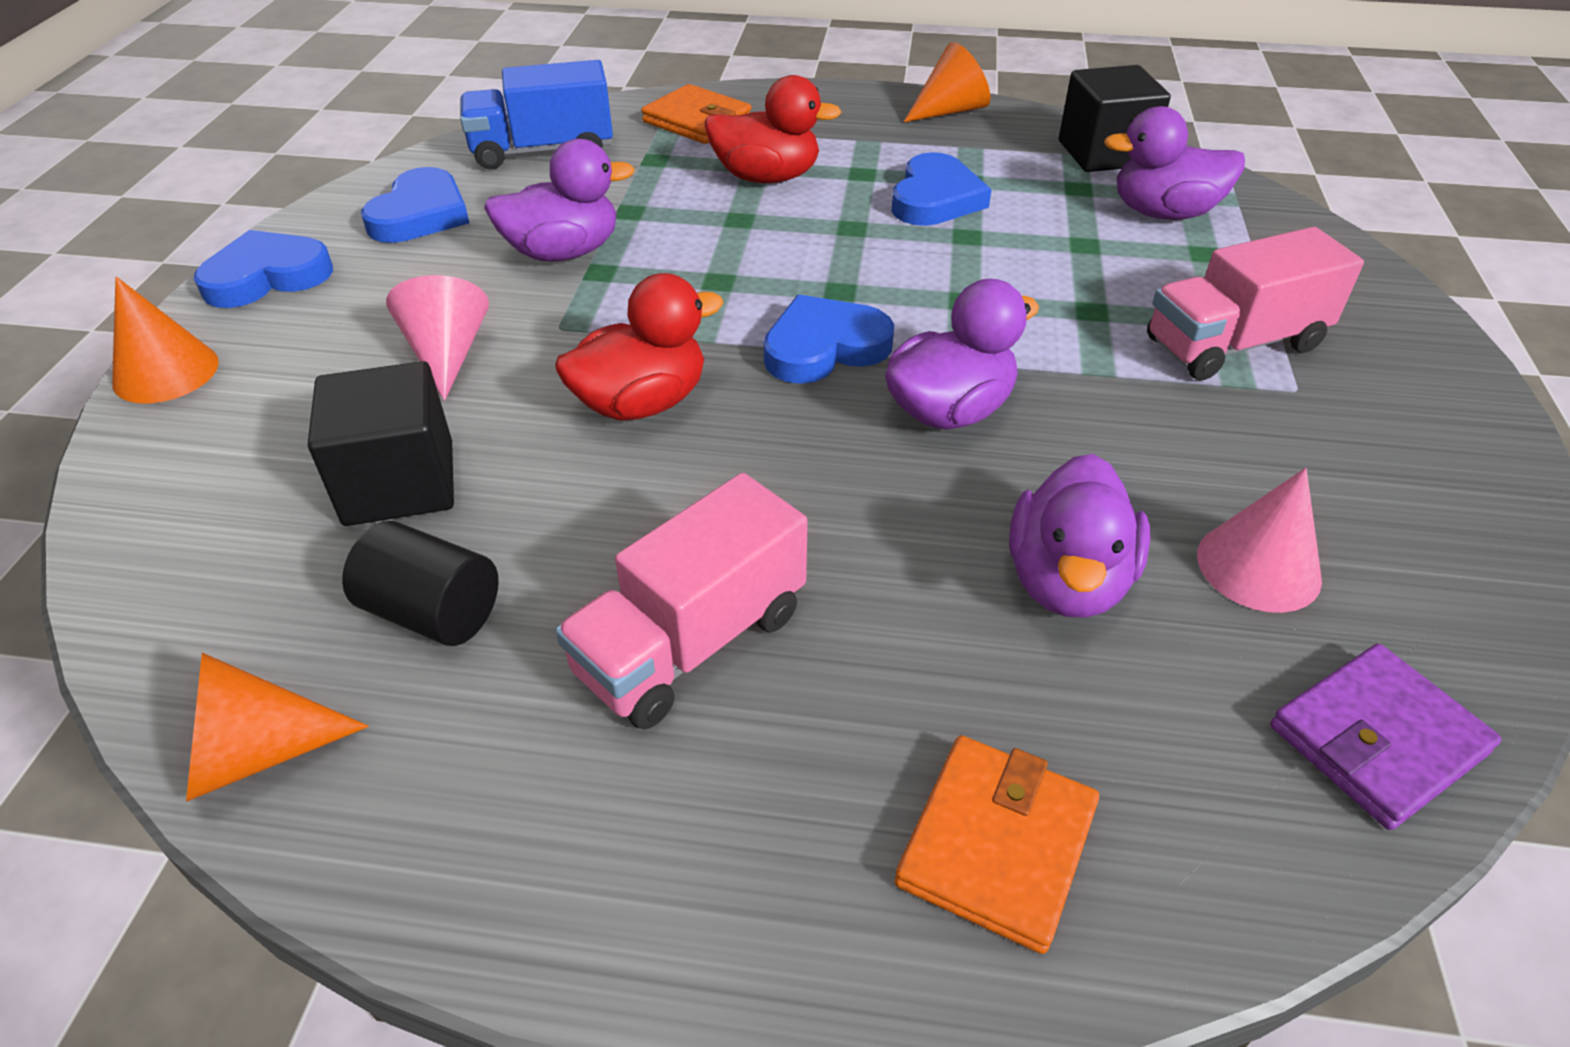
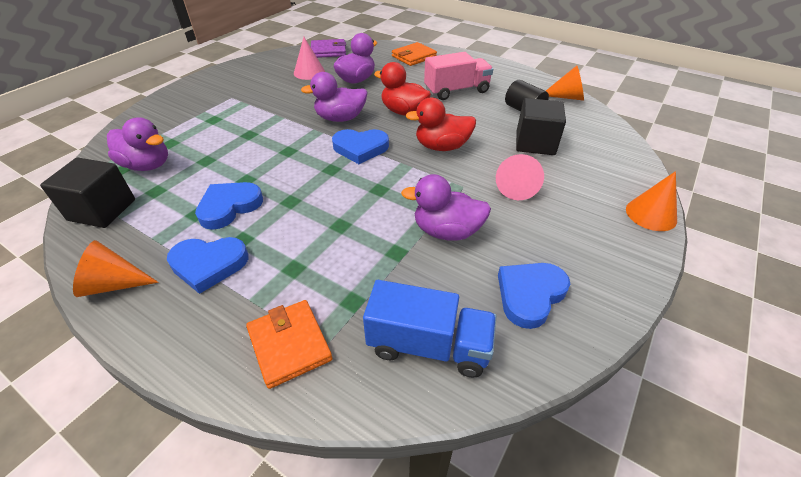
camera: 155 degrees left, 0 degrees up
(267, 276) = (622, 266): blue heart -> blue heart (209, 265)
(767, 177) = (297, 255): red duck -> red duck (403, 112)
(1234, 344) = (224, 112): pink truck -> none

